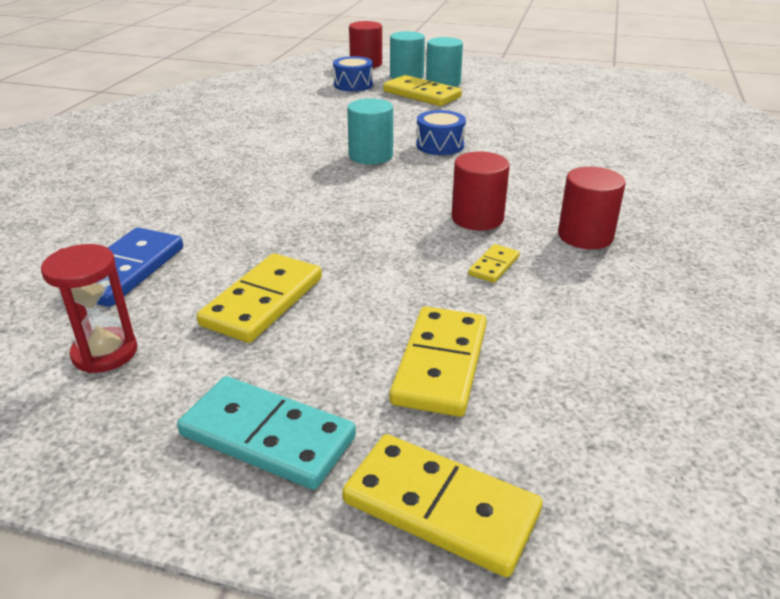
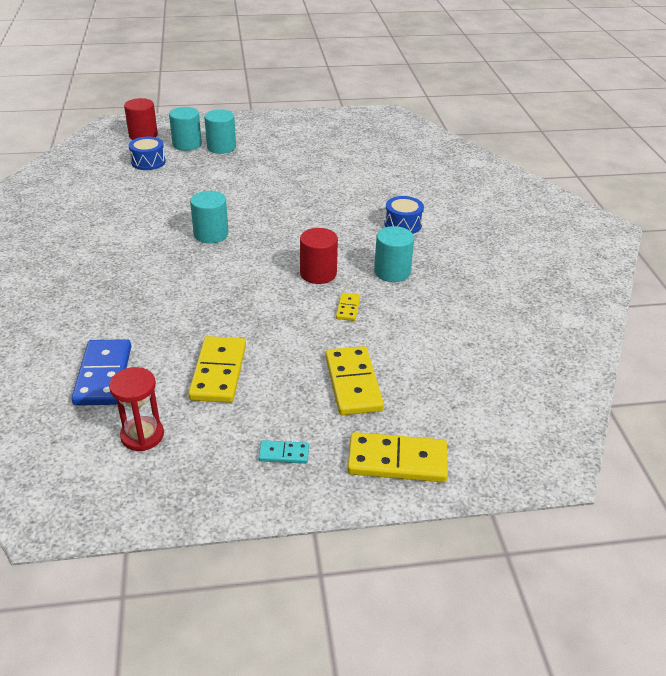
camera: 25 degrees left, 5 degrees up
(268, 436) = (284, 453): turquoise domino -> turquoise domino, size x0.50
(422, 94) = (212, 163): yellow domino -> none
(440, 145) = (256, 213): blue drum -> blue drum (403, 224)
(585, 236) = (392, 272): red cylinder -> turquoise cylinder

